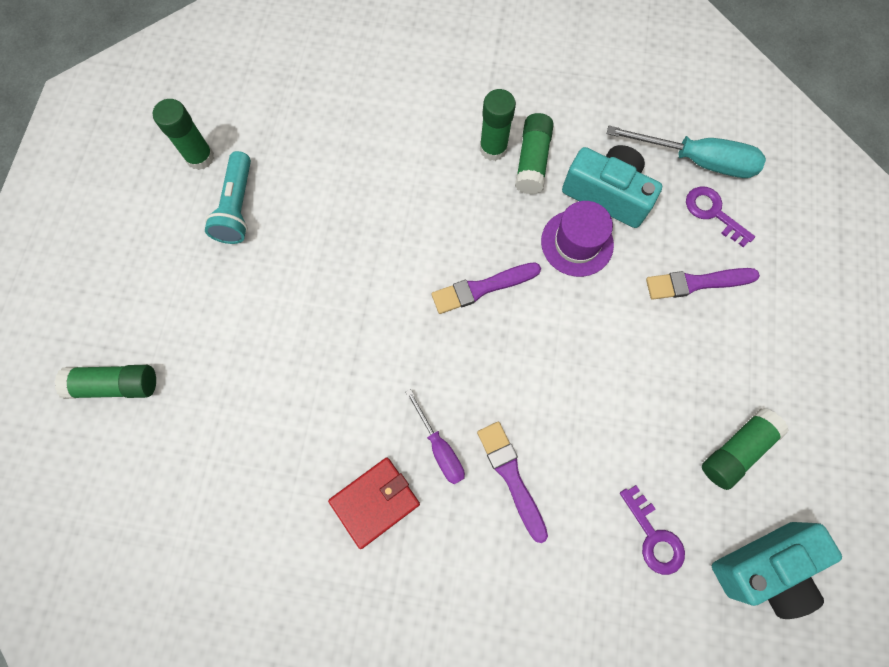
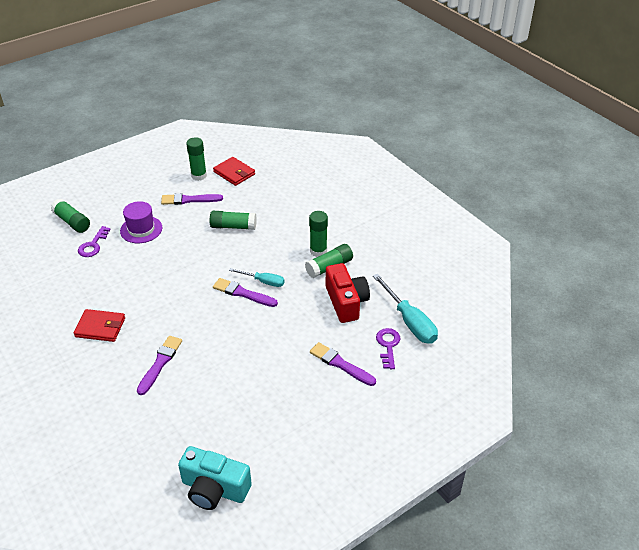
camera: 45 degrees right, 30 degrees down
(237, 207) = (189, 200): turquoise flashlight -> purple brush
(243, 114) = (234, 173): none -> red wallet
(440, 448) = (148, 331): purple screwdriver -> none
(485, 249) = (263, 281): none -> turquoise screwdriver
(577, 243) = (306, 309): purple hat -> purple hat (141, 229)
(607, 194) = (346, 302): turquoise camera -> red camera
(653, 536) = (184, 434): purple key -> purple key (93, 245)
(736, 450) = (266, 437): green glue stick -> green glue stick (233, 226)

